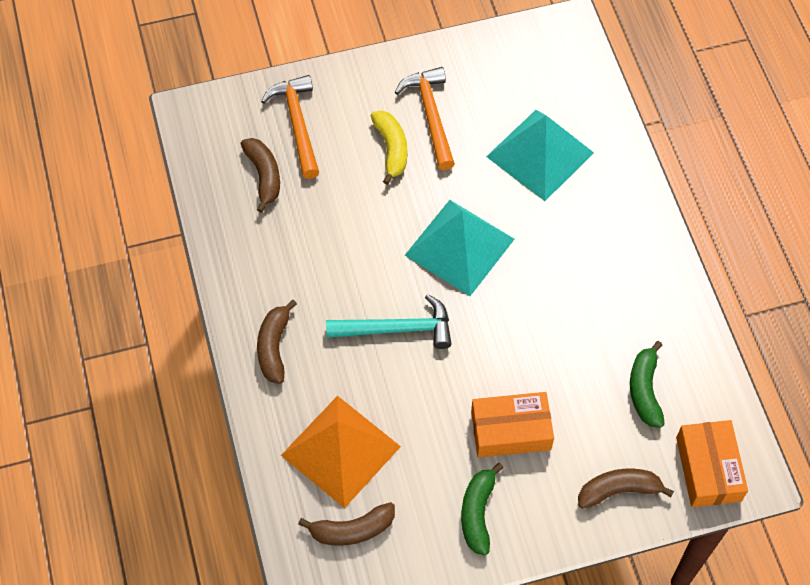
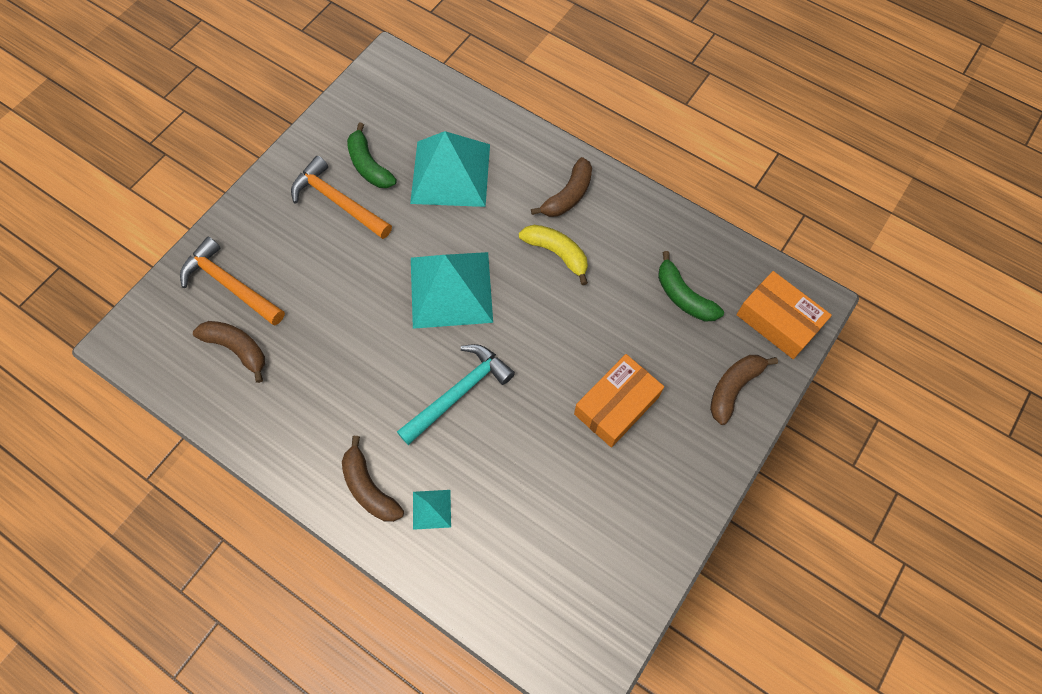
camera: 40 degrees left, 5 degrees up
(305, 396) = (432, 509): none -> turquoise pyramid
(340, 450) = (500, 531): orange pyramid -> none
(352, 530) = (567, 591): brown banana -> brown banana (568, 196)
(391, 149) = (329, 250): yellow banana -> yellow banana (557, 253)
(478, 512) = (650, 492): green banana -> green banana (369, 165)

